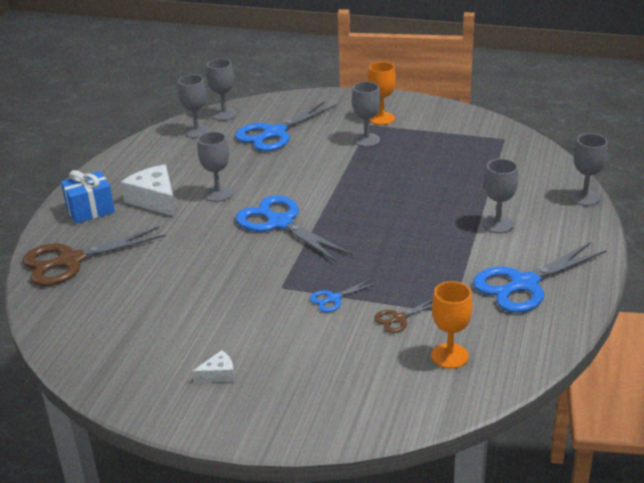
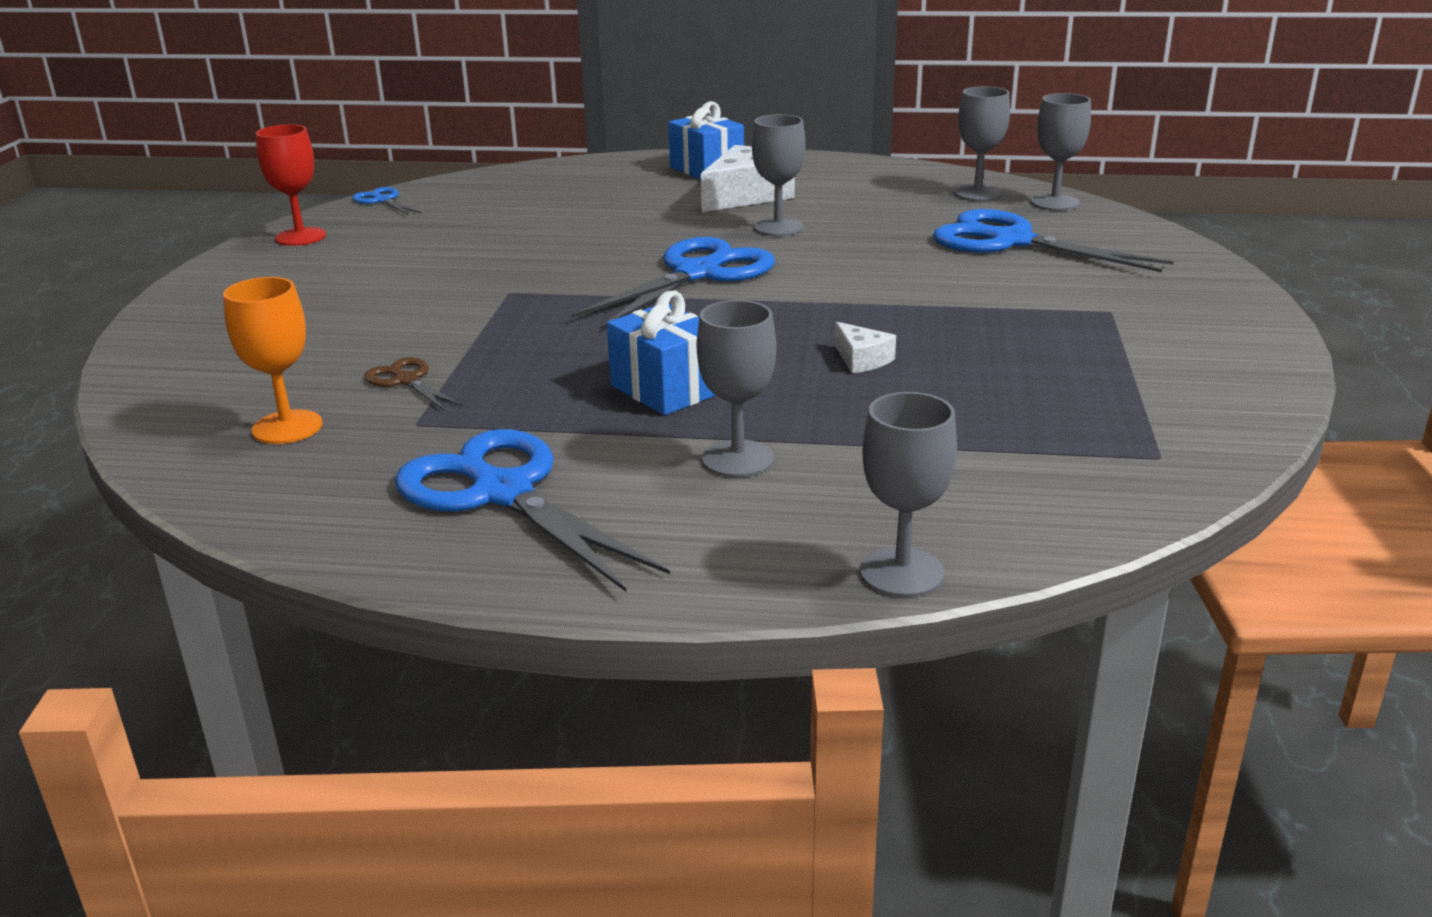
camera: 80 degrees right, 5 degrees down
(71, 261) = (578, 177): brown scissors -> none
(129, 385) = (300, 237): none -> red goblet
(218, 374) = (303, 277): white cheese -> white cheese (861, 359)
(334, 298) = (472, 329): blue scissors -> blue scissors (382, 200)
(366, 140) = (1039, 313): grey goblet -> none
(381, 118) = (1149, 320): orange goblet -> none
(426, 239) = (666, 389): none -> blue gift

